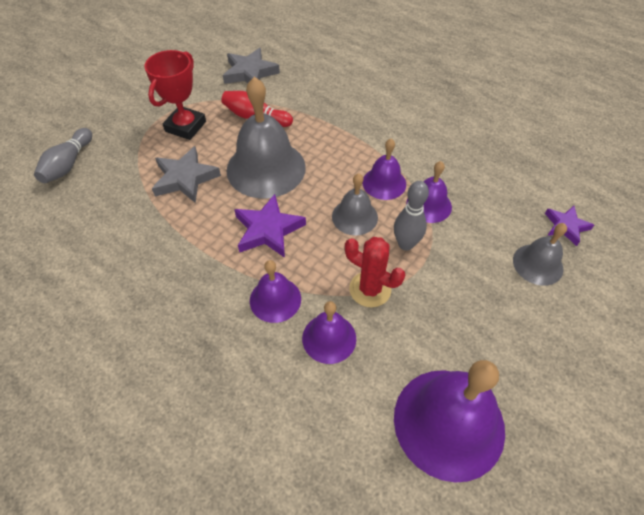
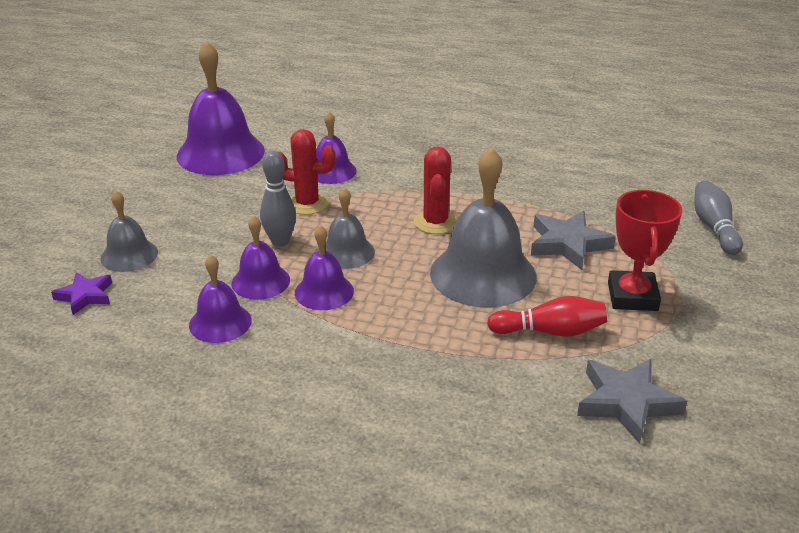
camera: 160 degrees right, 20 degrees down
(268, 230) = (435, 222): purple star -> red cactus
(275, 299) = (393, 181): purple bell -> purple bell (220, 322)

